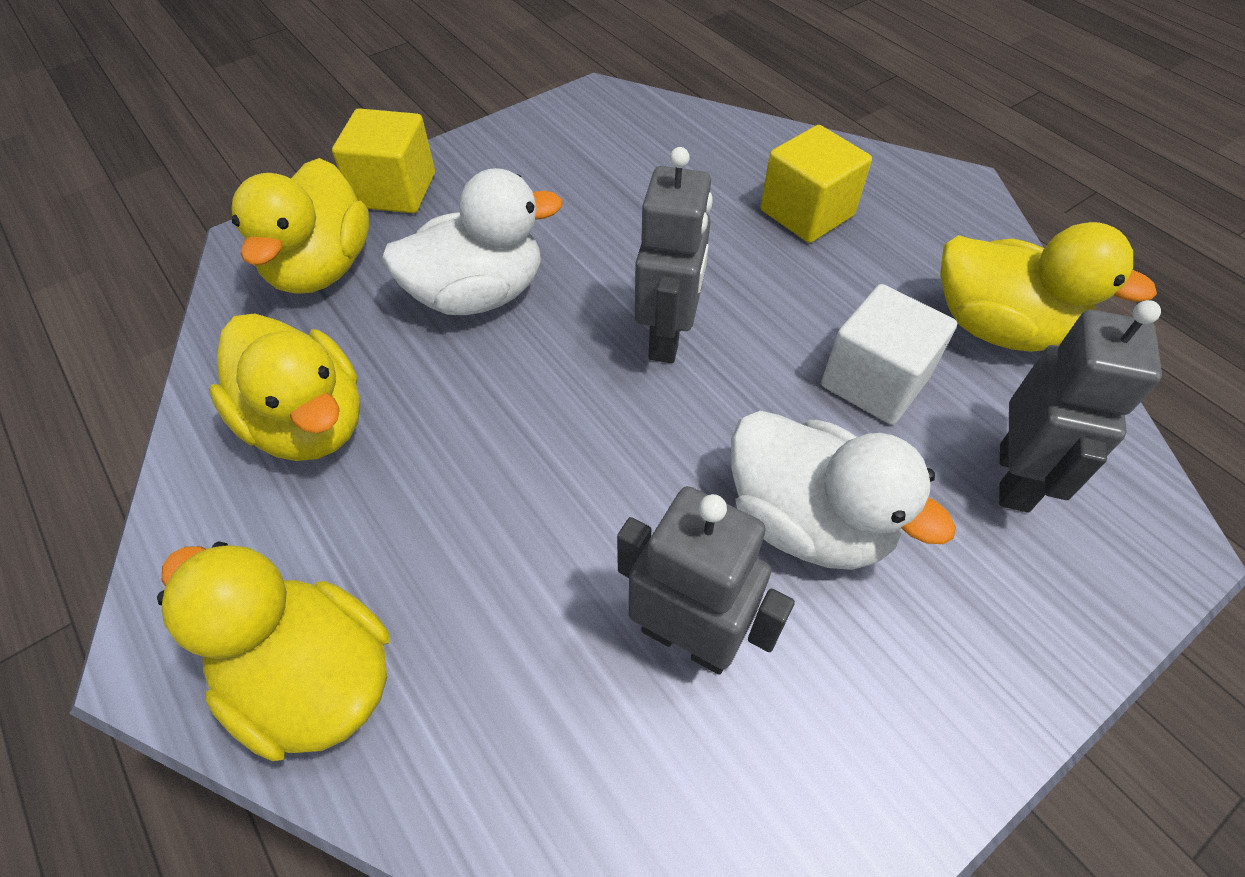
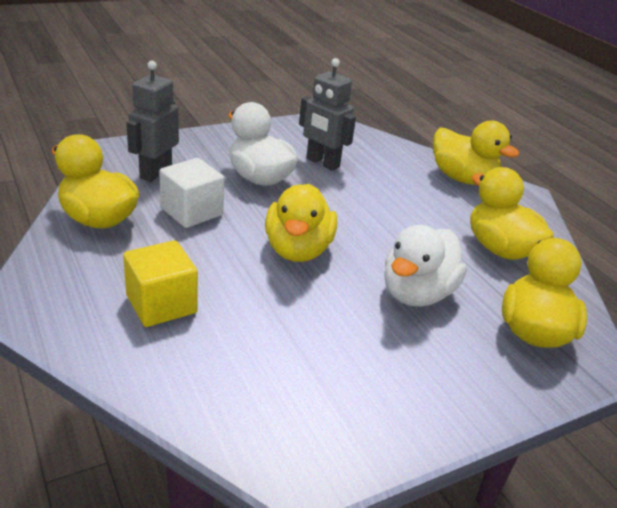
camera: 175 degrees left, 20 degrees down
(395, 190) = (501, 388): yellow cube -> none
(478, 294) = (417, 294): white duck -> white duck turned 45 degrees counterclockwise
(668, 337) = (298, 250): grey robot -> yellow duck

